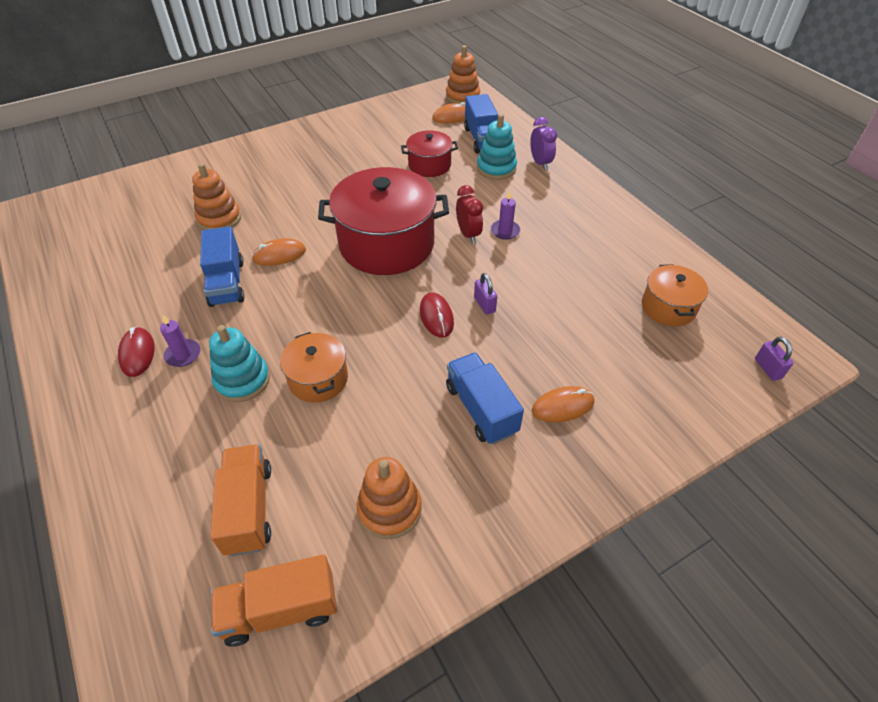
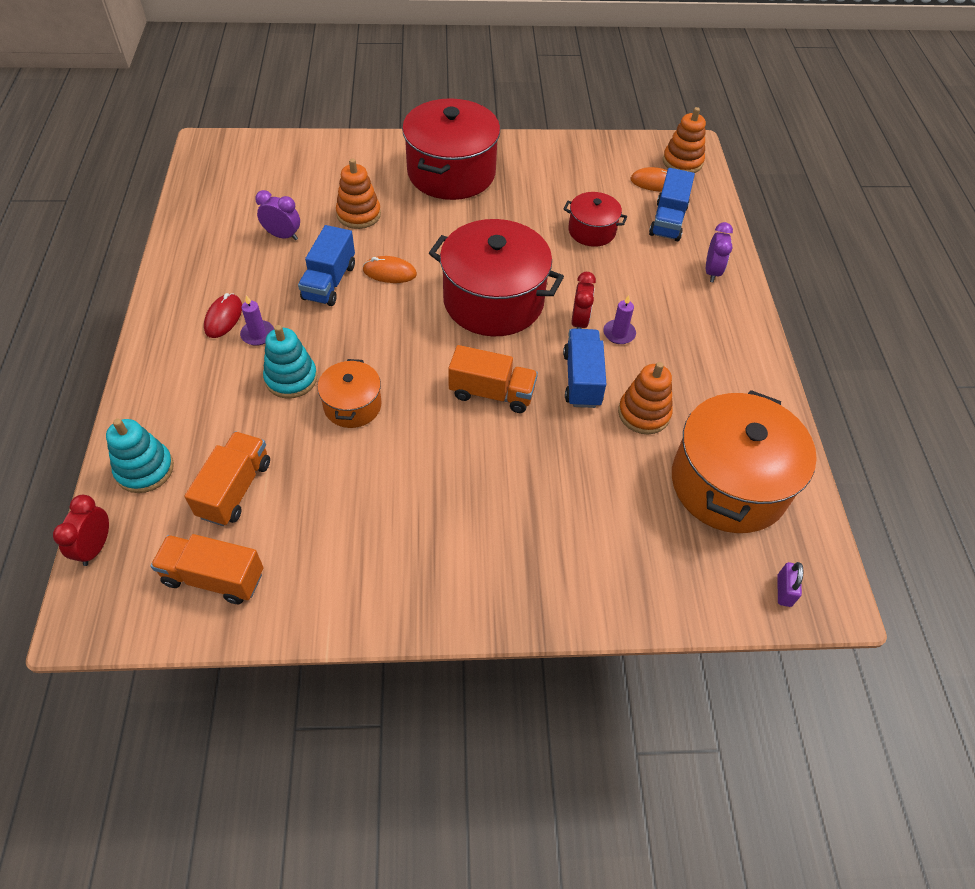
camera: 25 degrees right, 5 degrees up
(122, 648) = (95, 547): none -> red clock
(155, 261) = (283, 236): none -> purple clock
(283, 160) = (451, 173): none -> red pot
(389, 509) = (341, 543): orange stacking toy -> orange stacking toy (644, 413)
(436, 317) = (492, 393): red mouse -> orange truck
(481, 409) = (473, 497): blue truck -> blue truck (582, 379)
(484, 304) = (545, 401): purple padlock -> none
(496, 168) = (659, 260): turquoise stacking toy -> turquoise stacking toy (145, 469)
(563, 406) = (549, 529): orange mouse -> none
(668, 307) = (728, 483): orange pot -> orange pot, size x1.94

